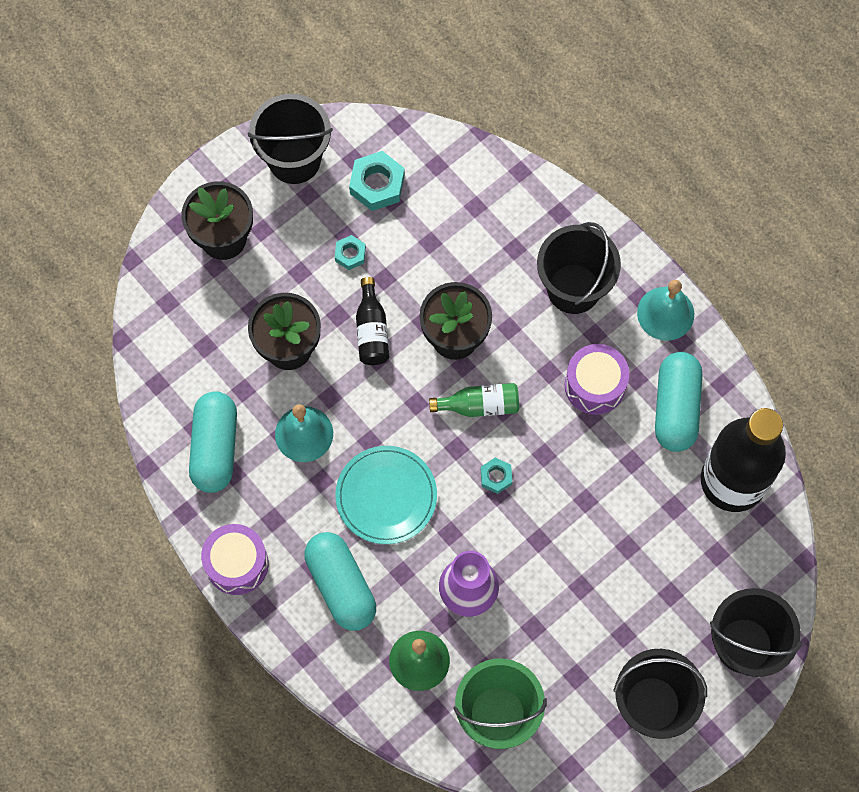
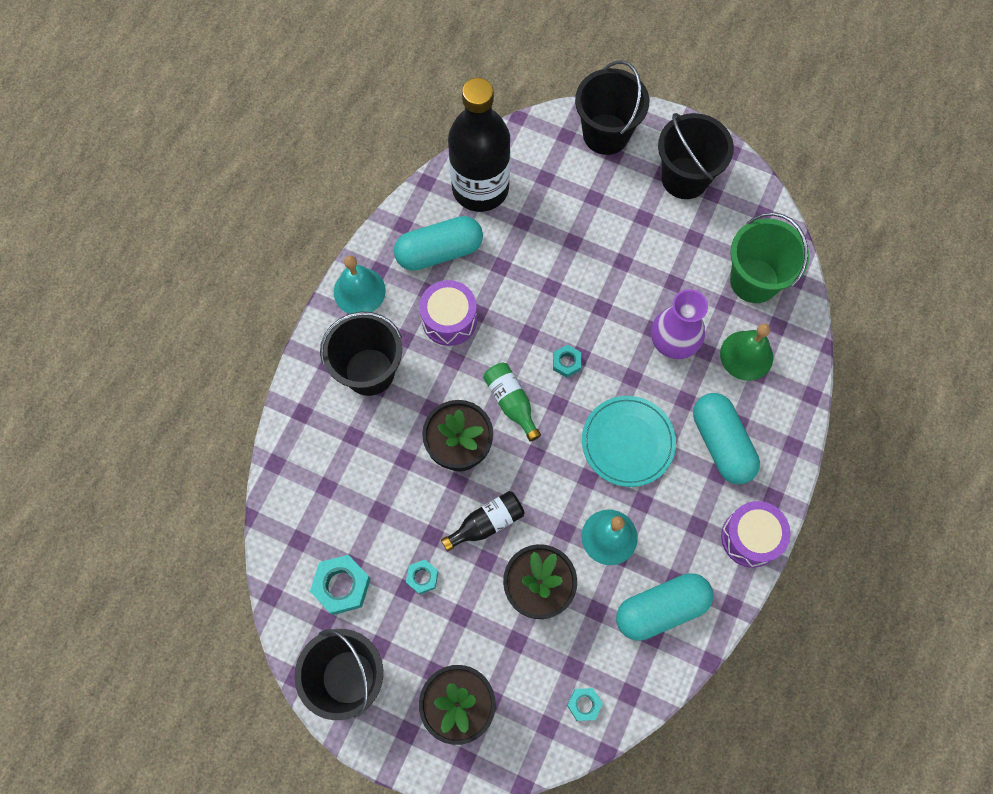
camera: 115 degrees left, 0 degrees up
(169, 341) = (584, 704): none -> turquoise nut
(341, 586) = (721, 443): turquoise capsule -> turquoise capsule turned 60 degrees counterclockwise

